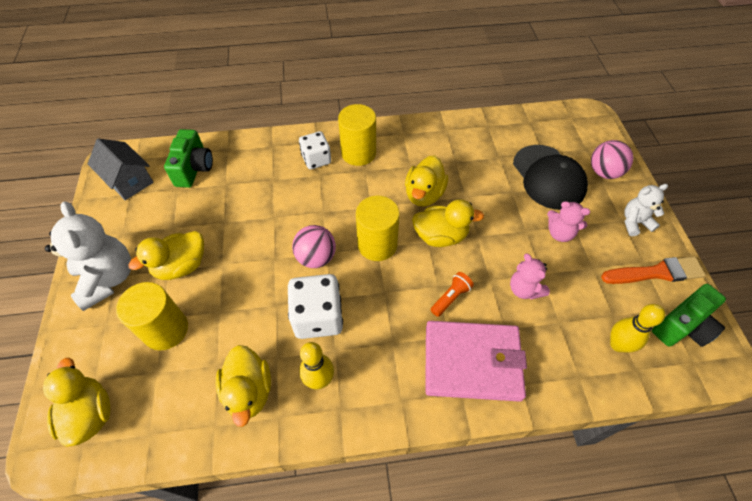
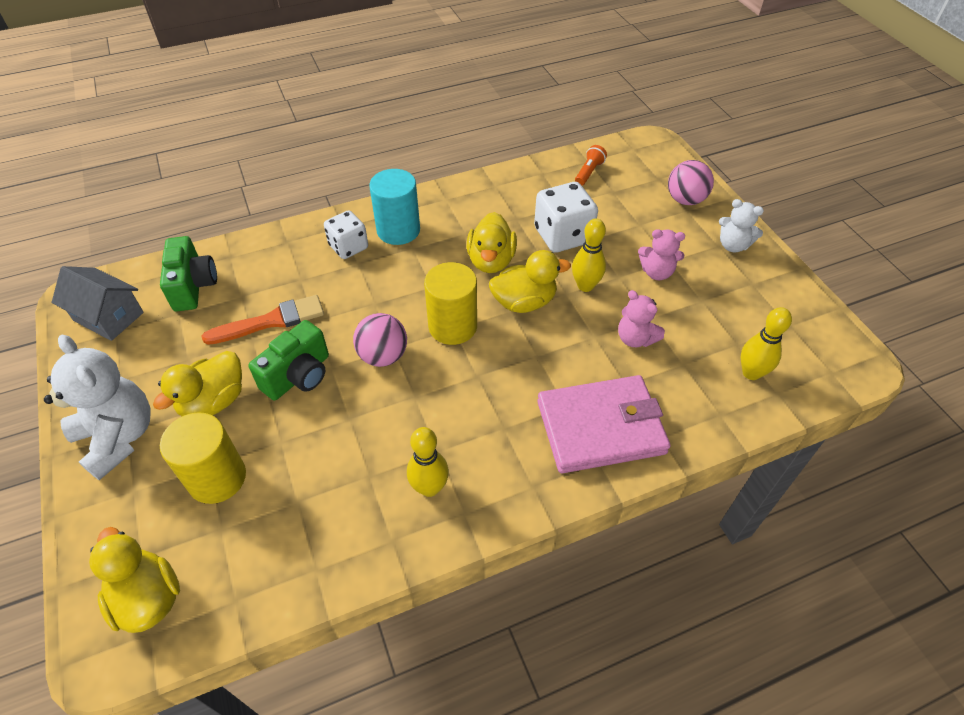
camera: 15 degrees left, 5 degrees down
(249, 391) = (347, 521): yellow duck -> none
(318, 317) = (406, 420): white dice -> white dice (562, 236)
(358, 153) = (398, 230): yellow cylinder -> turquoise cylinder
(450, 298) = (556, 365): orange flashlight -> orange flashlight (589, 172)
(495, 232) = (585, 286): none -> yellow bowling pin
(548, 177) = (627, 216): black cap -> none
(635, 222) = (733, 245): white teddy bear -> white teddy bear turned 120 degrees counterclockwise
(656, 272) = (769, 291): orange brush -> orange brush (271, 321)
(682, 326) = (811, 340): green camera -> green camera (298, 376)

